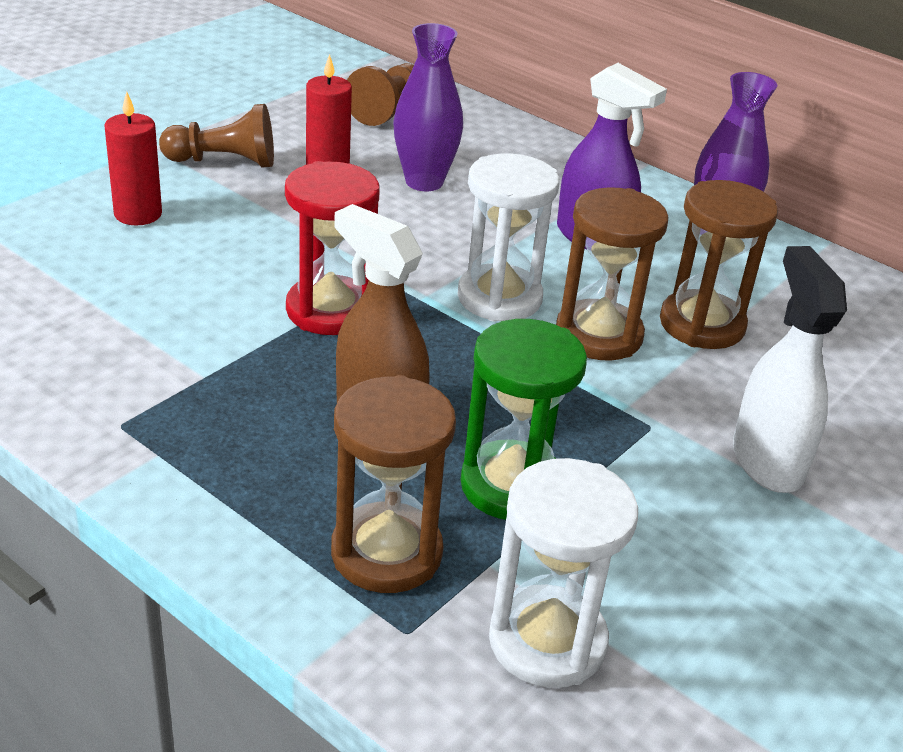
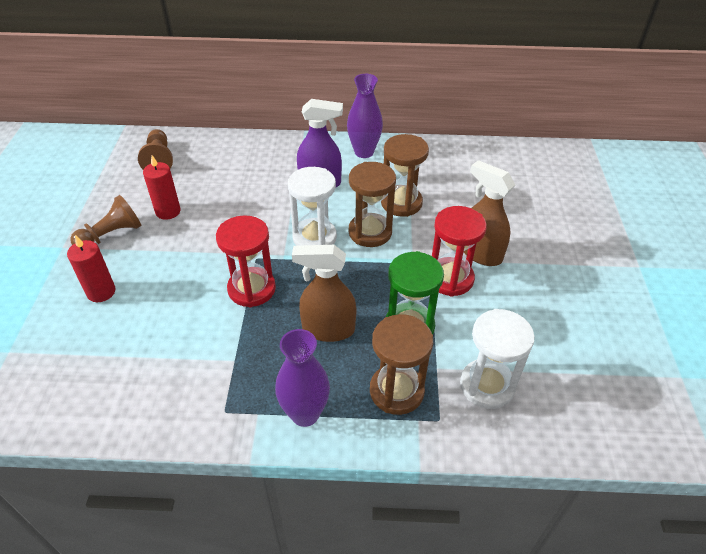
camera: 35 degrees left, 10 degrees up
(424, 182) = (220, 193): purple vase -> purple vase (305, 414)
(664, 464) = (450, 278): none -> red hourglass
(767, 461) = (480, 253): white spray bottle -> brown spray bottle

